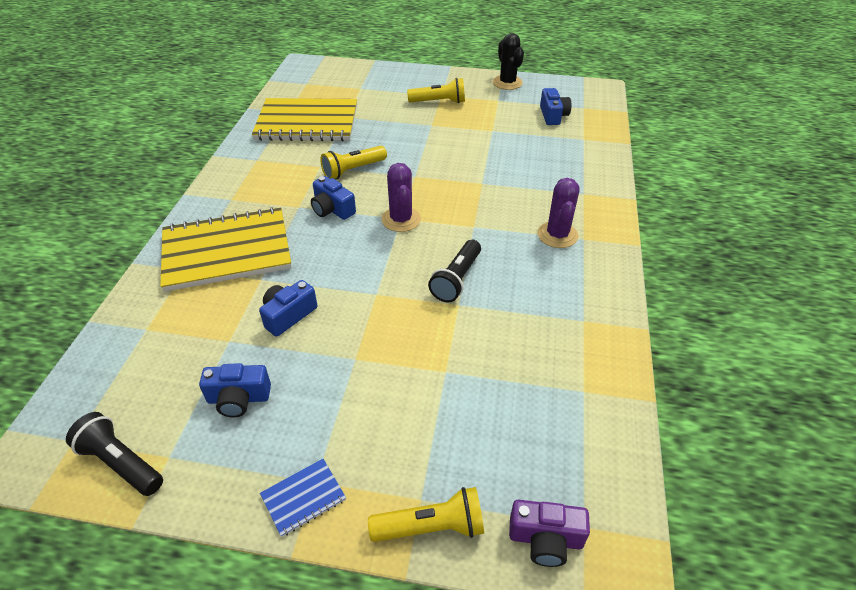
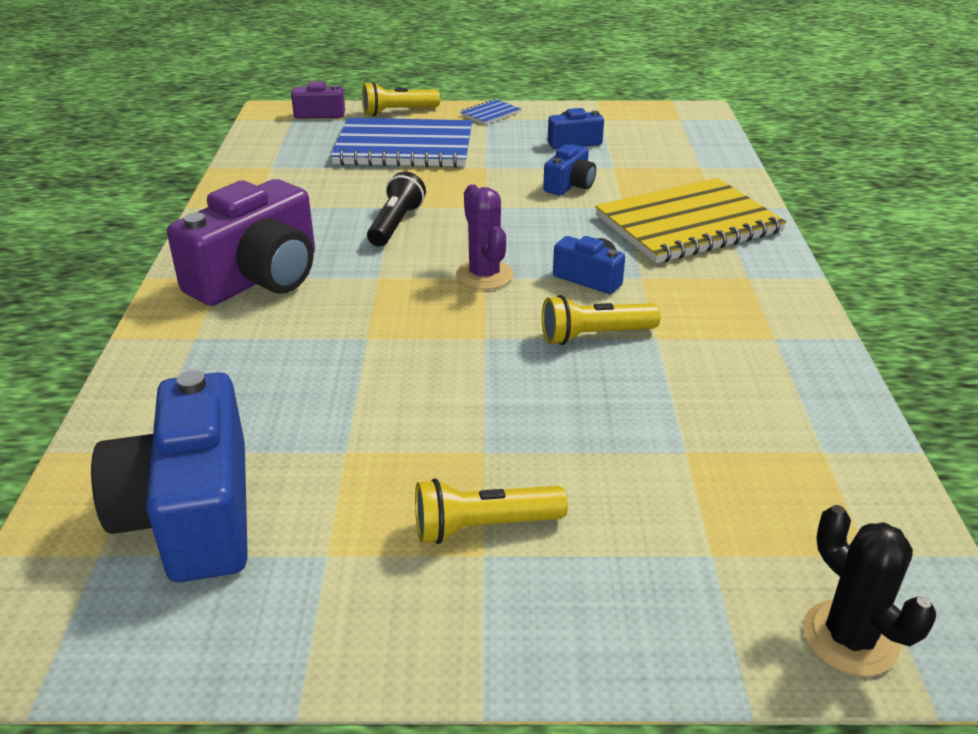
camera: 170 degrees right, 10 degrees down
(121, 463) = (632, 114): black flashlight -> none
(307, 122) = (755, 425): yellow notebook -> none
(353, 170) = (594, 336): yellow flashlight -> yellow flashlight turned 150 degrees counterclockwise
(434, 415) = (404, 147): none -> blue notebook
(507, 83) = (293, 638): black cactus -> black cactus (849, 638)
(553, 115) = (192, 513): blue camera -> blue camera, size x2.03
(557, 235) = (258, 277): purple cactus -> purple camera

